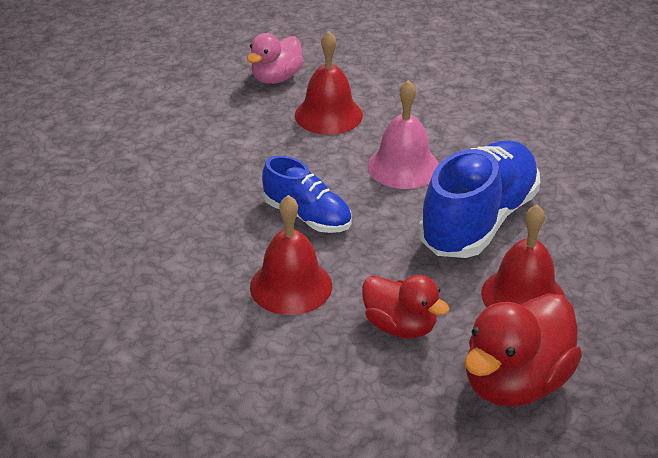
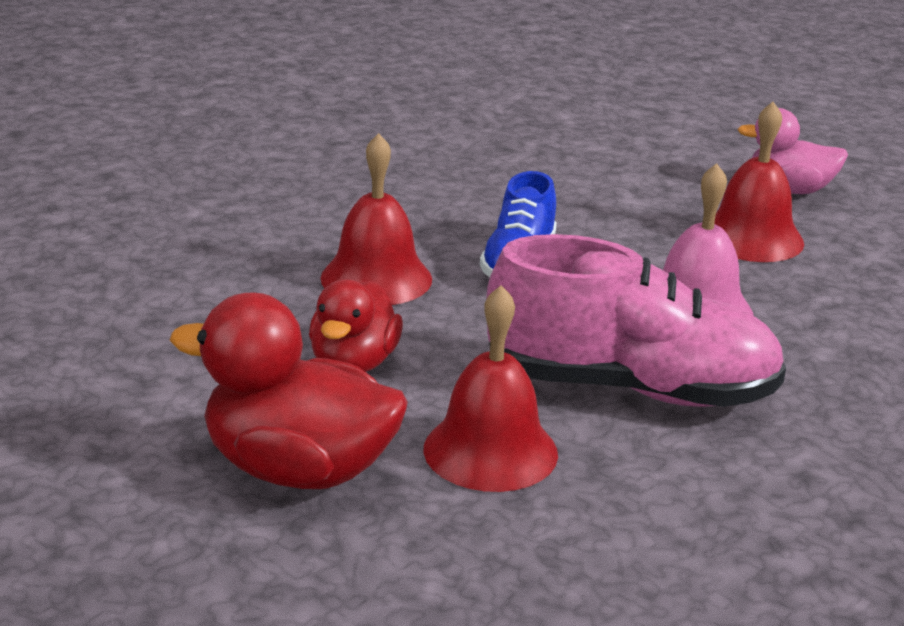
camera: 65 degrees right, 10 degrees down
(479, 221) = (631, 388): blue shoe -> pink shoe

